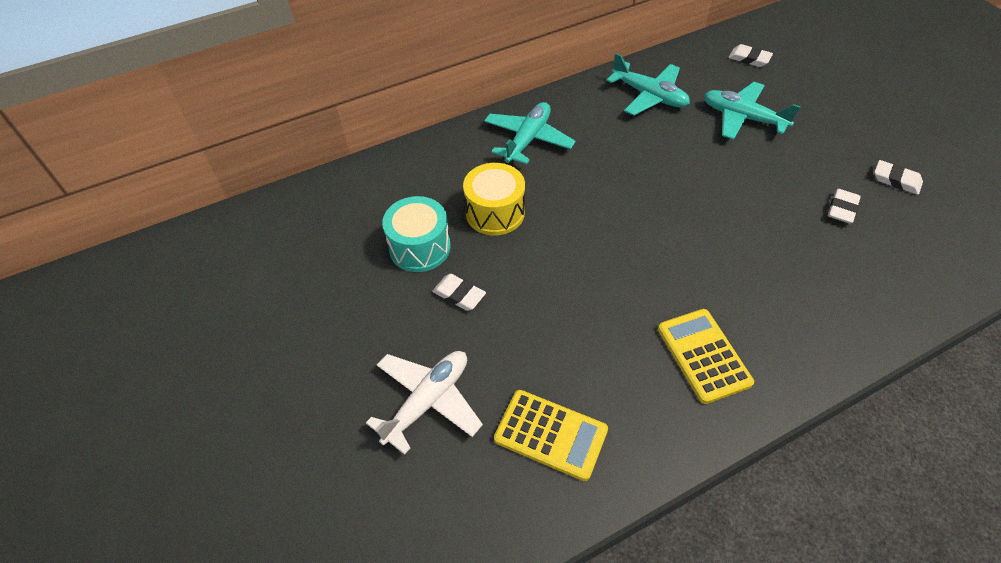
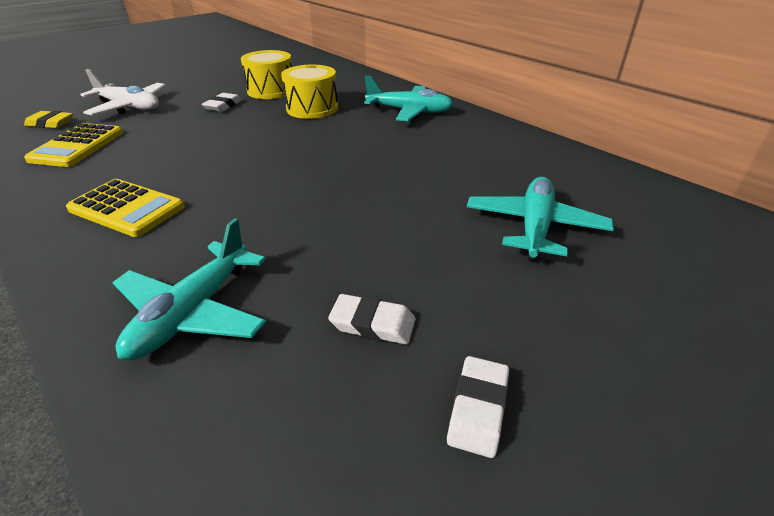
camera: 75 degrees right, 15 degrees down
(420, 247) = (271, 90): turquoise drum -> yellow drum
(463, 491) = (50, 123): none -> yellow eraser
(649, 96) = (524, 161): turquoise plane -> turquoise plane (193, 312)
(703, 355) = (127, 208): yellow calculator -> yellow calculator turned 60 degrees clockwise
(749, 59) = (687, 231): white eraser -> none

